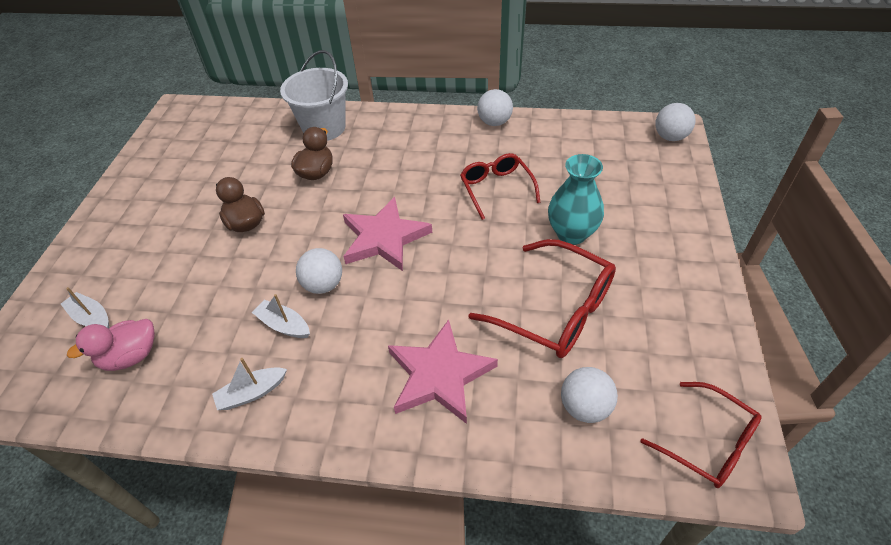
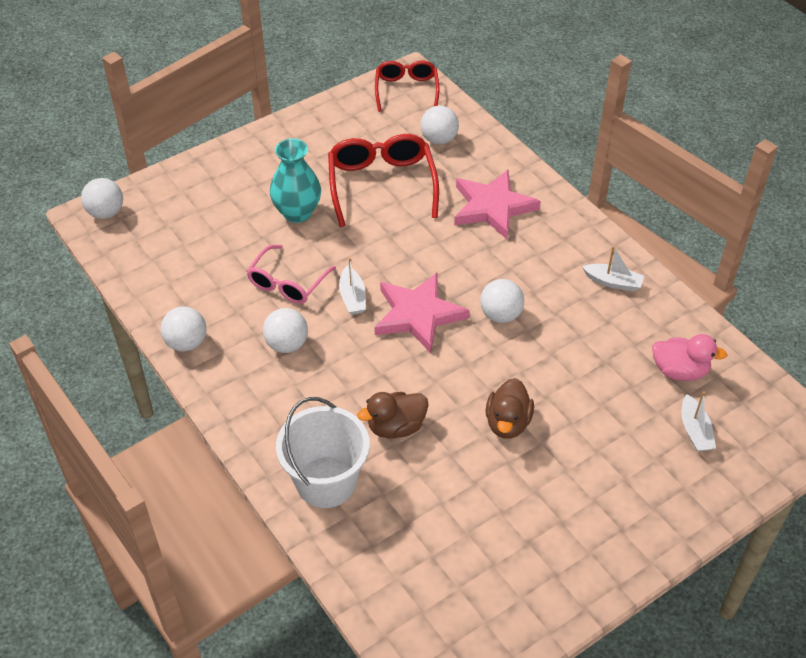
camera: 135 degrees left, 0 degrees up
(284, 325) = (555, 308): white boat -> white boat (352, 297)
(440, 161) = (287, 344): none -> white ball
(496, 189) = (287, 283): red glasses -> pink glasses

